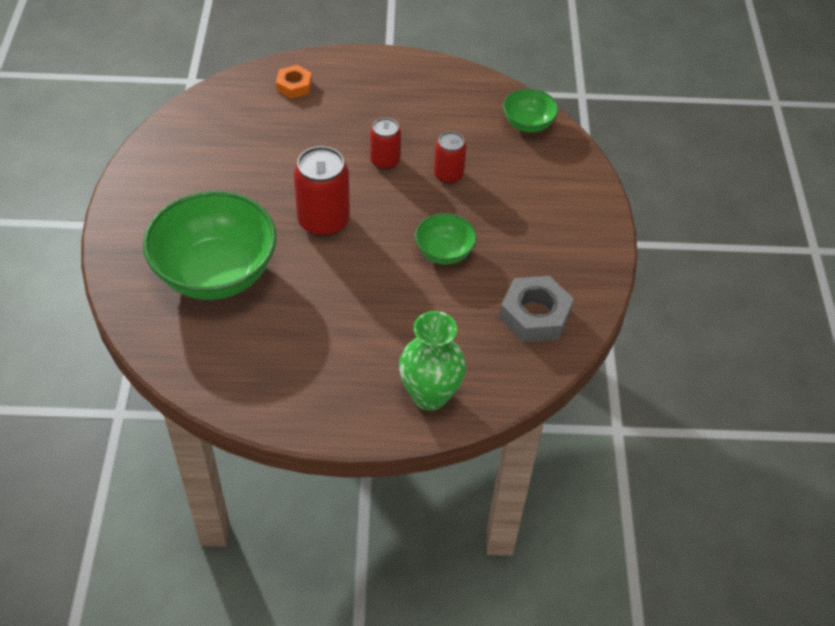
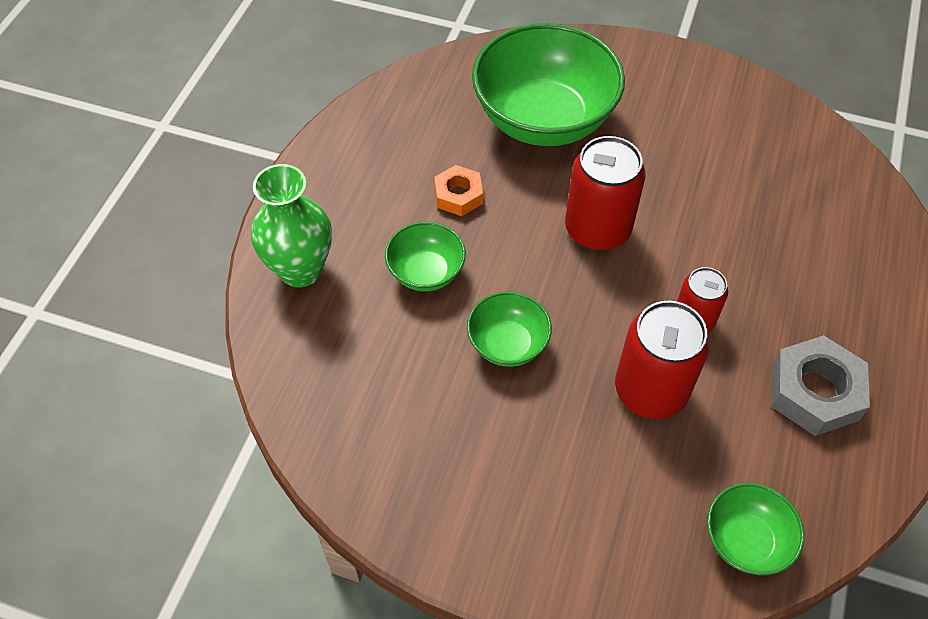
camera: 110 degrees right, 5 degrees up
(294, 86) = (865, 250): orange nut -> orange nut (458, 195)
(401, 313) = (426, 272): none -> green bowl
(448, 175) = (650, 390): red can -> red can, size x1.66
(535, 315) = (368, 416): grey nut -> grey nut (814, 392)

